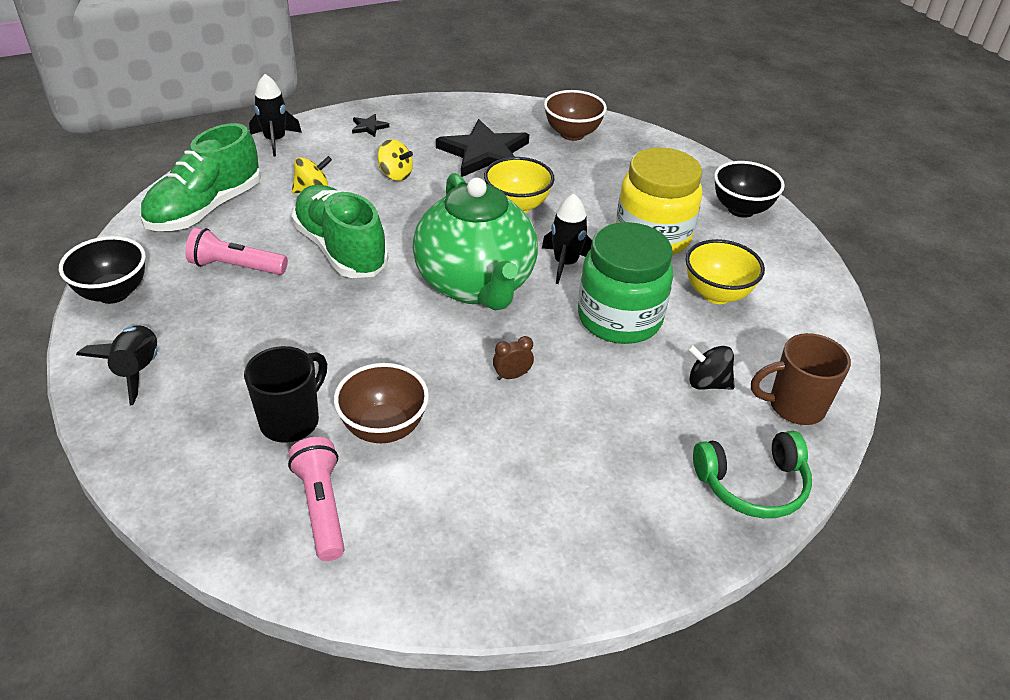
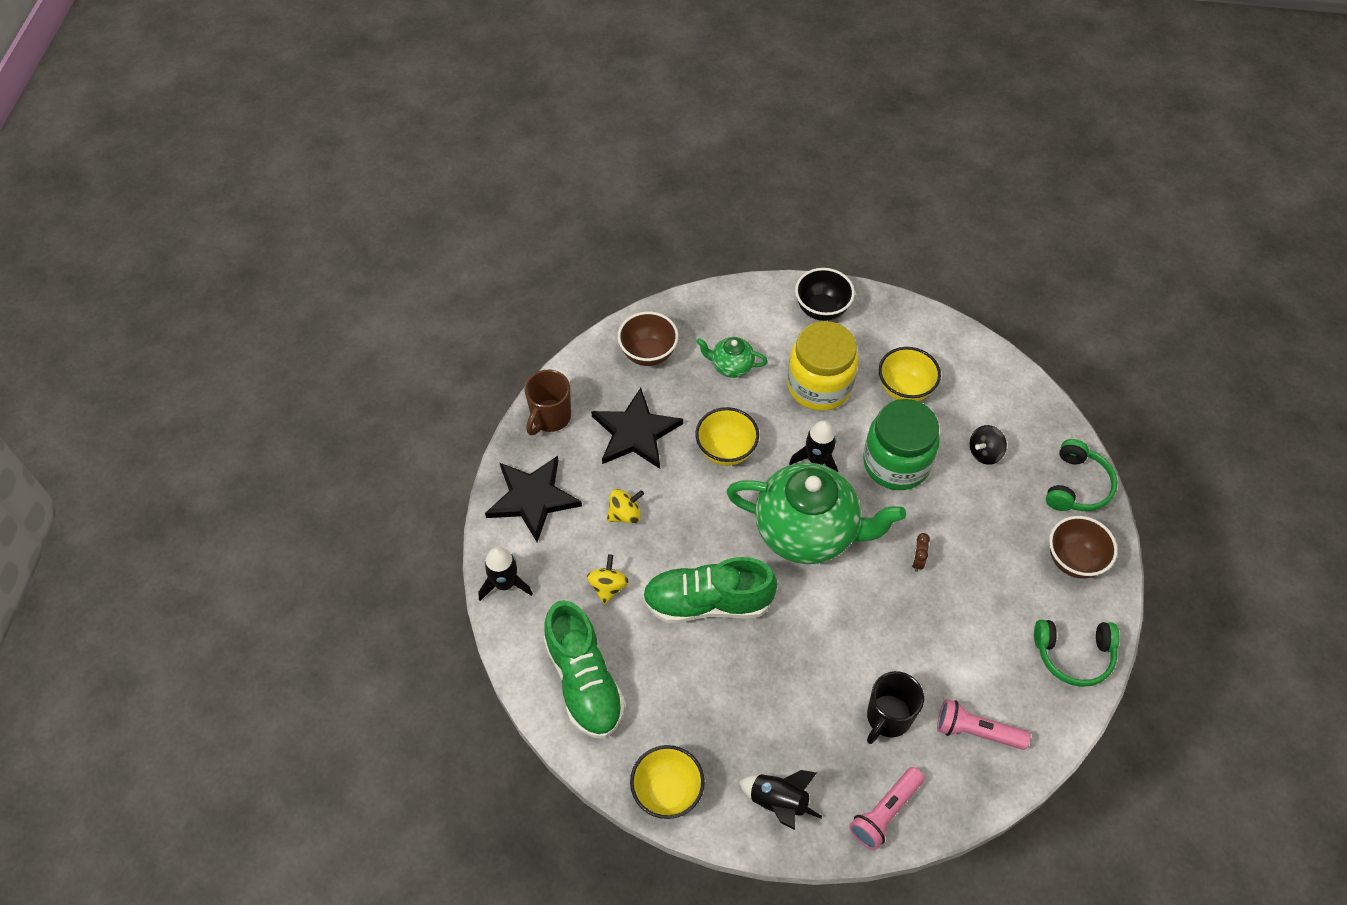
camera: 55 degrees left, 15 degrees up
(113, 293) = (667, 792): black bowl -> yellow bowl
(236, 267) = (685, 688): pink flashlight -> pink flashlight (885, 812)
(291, 420) = (888, 718): black mug -> black mug turned 120 degrees counterclockwise
(369, 127) = (532, 498): black star -> black star, size x2.41
(384, 428) = (925, 663): brown bowl -> brown bowl (1074, 560)
(500, 570) = (1074, 655): none -> green headphones
(612, 179) = (731, 366): none -> green teapot
(794, 406) = (1029, 420): brown mug -> brown mug (550, 418)

